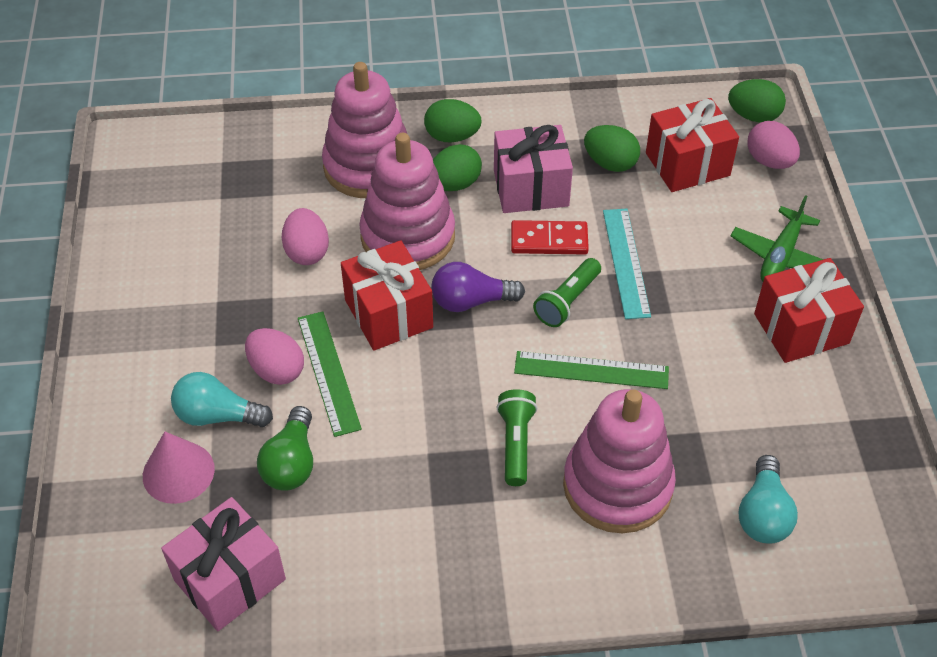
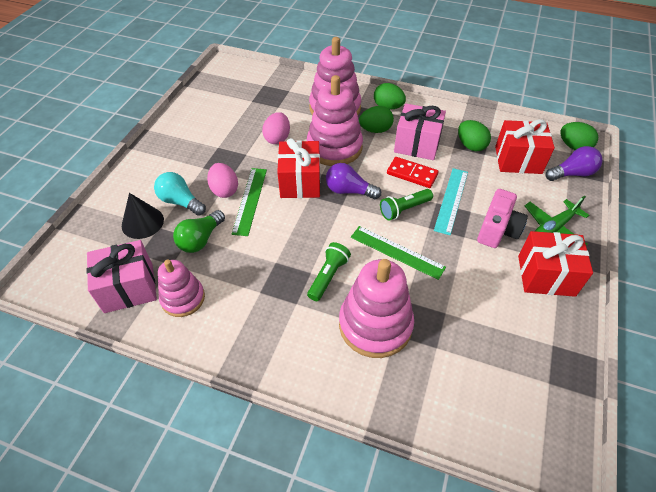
camera: 25 degrees right, 0 degrees up
(178, 472) = (142, 222): pink cone -> black cone
(324, 560) = (183, 298): none -> pink stacking toy
(710, 286) = (497, 230): none -> pink camera
(763, 514) = (461, 381): turquoise light bulb -> none
(769, 161) = (572, 173): pink egg -> purple light bulb

